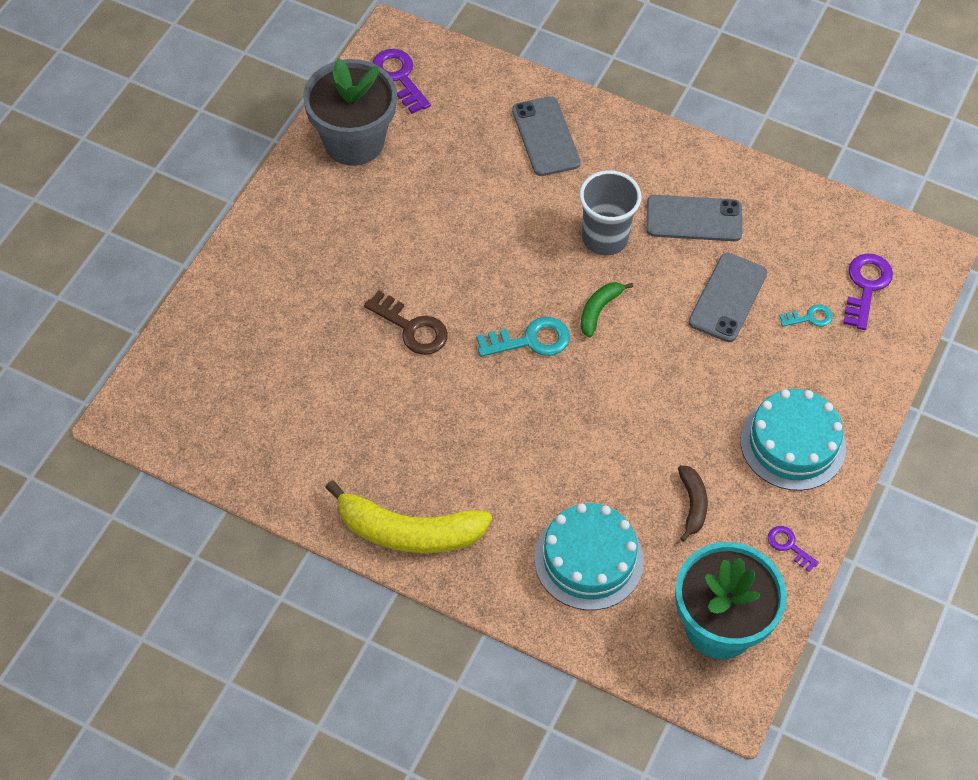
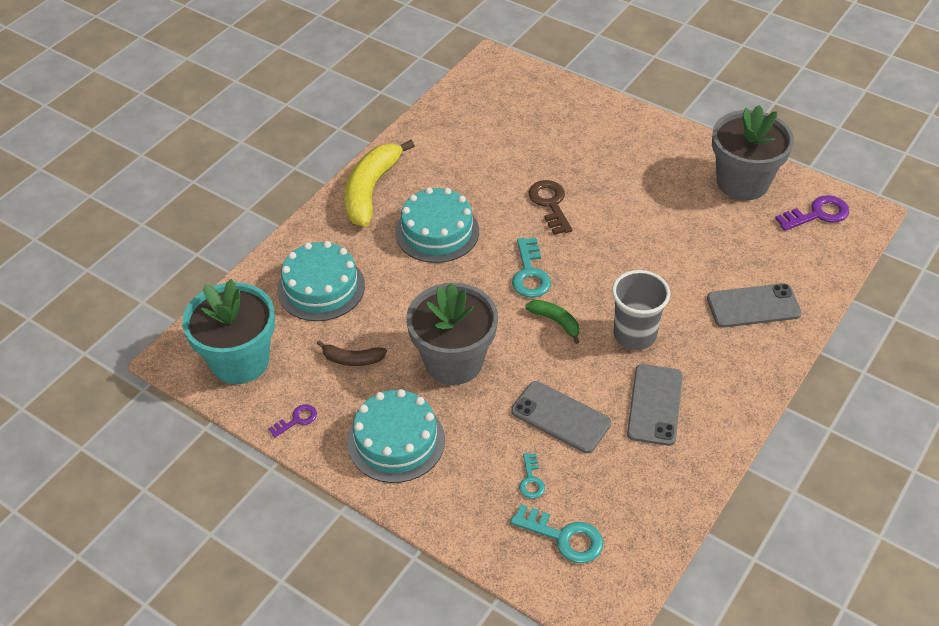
camera: 100 degrees right, 10 degrees down
(412, 328) = (550, 204): brown key -> brown key turned 120 degrees clockwise
(475, 444) = (437, 232): none -> turquoise cake
(675, 402) = (453, 361): none -> grey flower pot
(866, 286) = (564, 537): purple key -> turquoise key

